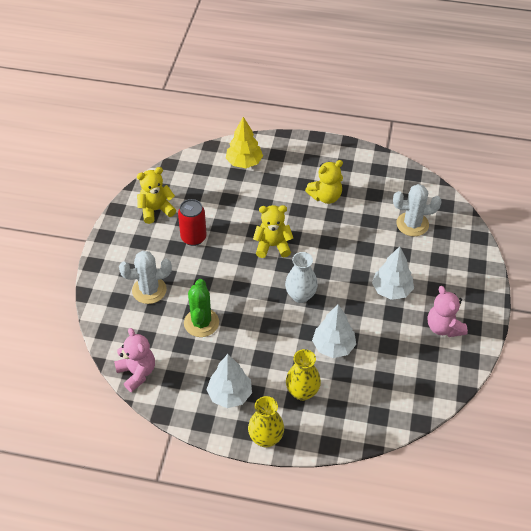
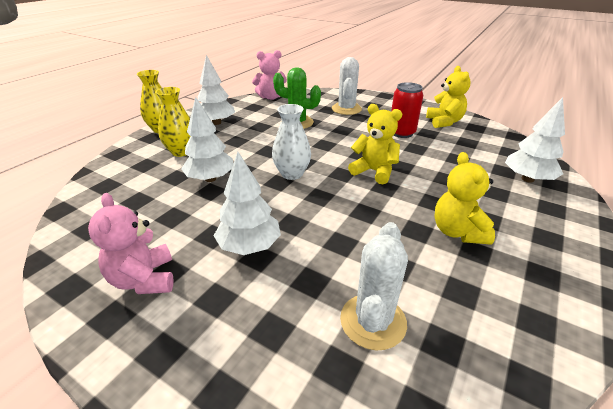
camera: 110 degrees right, 15 degrees down
(244, 162) = (527, 179): yellow tree -> white tree
(272, 246) = (374, 171): yellow teddy bear -> yellow teddy bear turned 75 degrees counterclockwise
(444, 327) = (144, 279): pink teddy bear -> pink teddy bear turned 105 degrees counterclockwise

